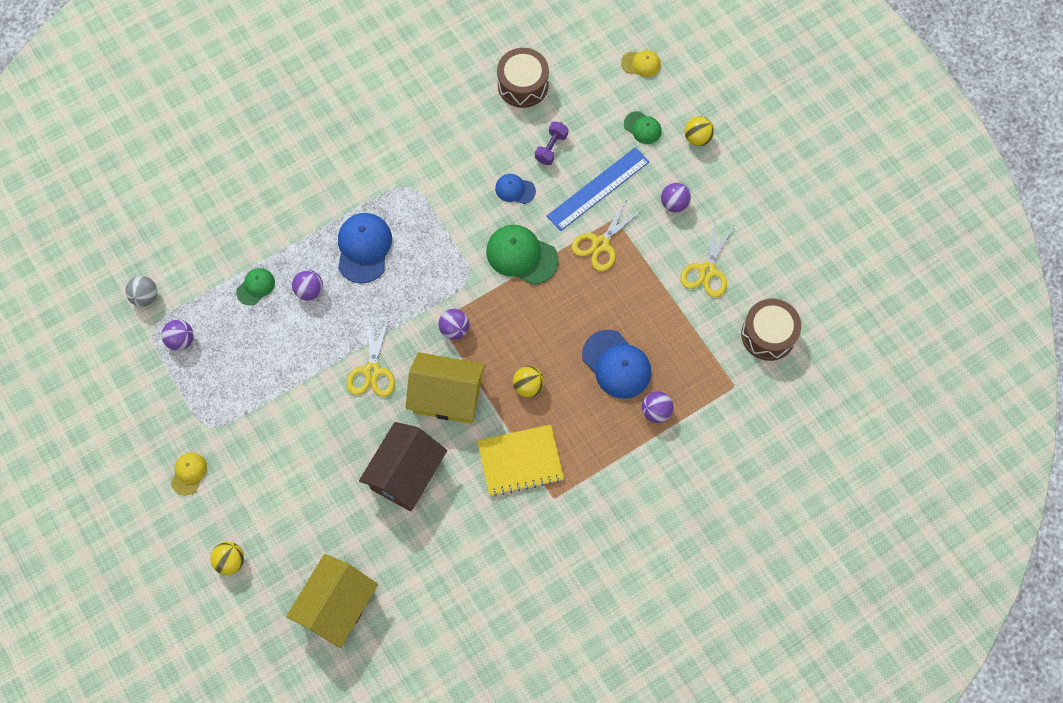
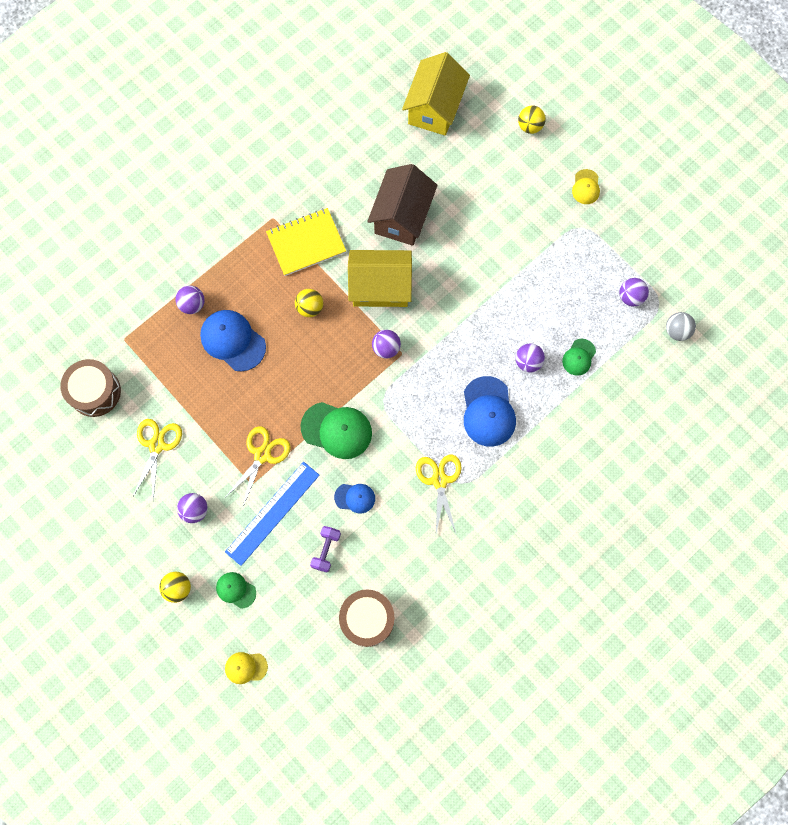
camera: 170 degrees right, 5 degrees up
(372, 371) = (452, 298): yellow scissors -> yellow scissors (440, 480)

